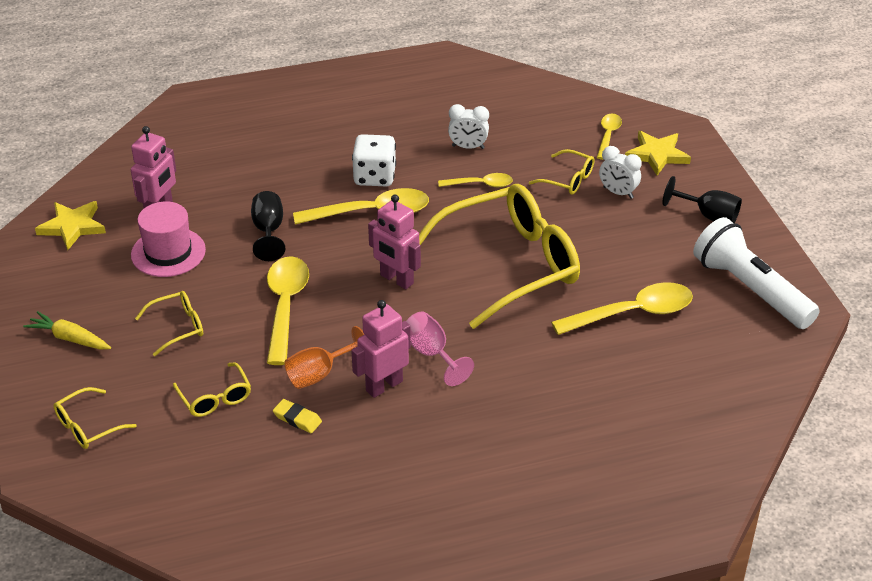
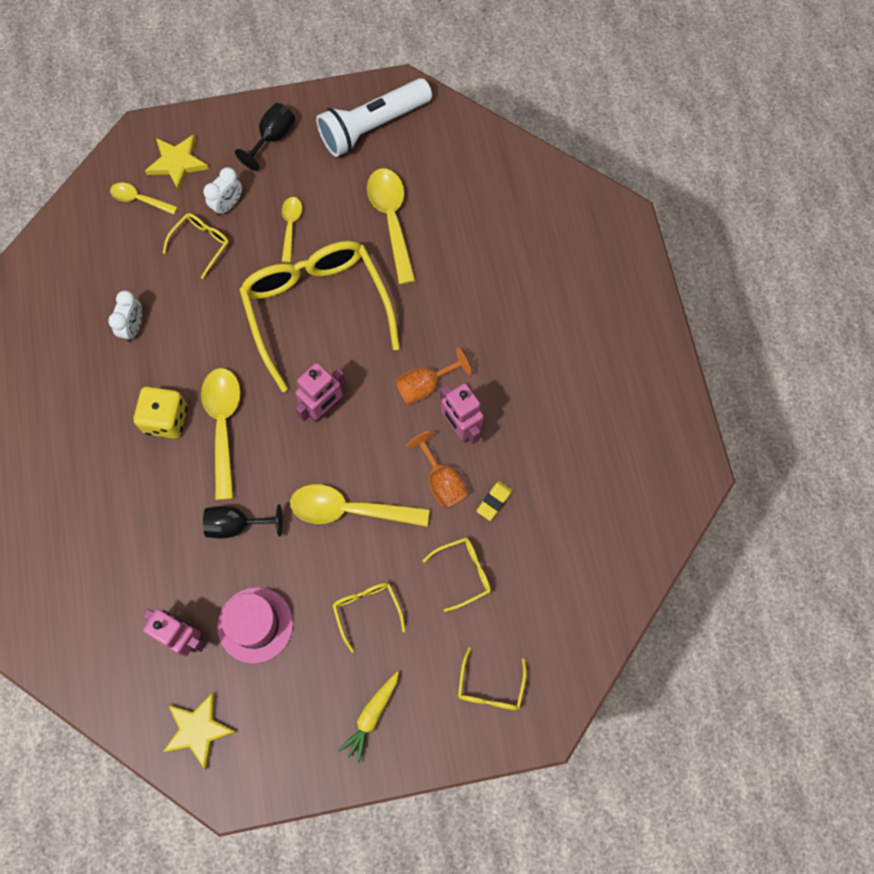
camera: 85 degrees left, 30 degrees up
(88, 426) = (490, 687): yellow glasses -> yellow glasses turned 45 degrees clockwise
(374, 176) = (166, 419): white dice -> yellow dice
(432, 354) = (425, 385): pink goblet -> orange goblet
(481, 184) = (196, 321): yellow spoon -> yellow spoon (291, 226)

